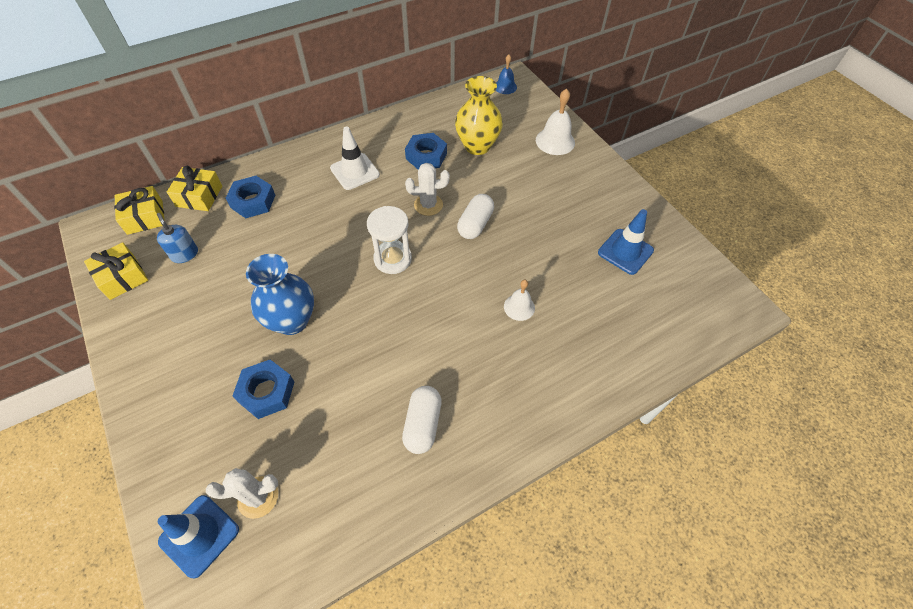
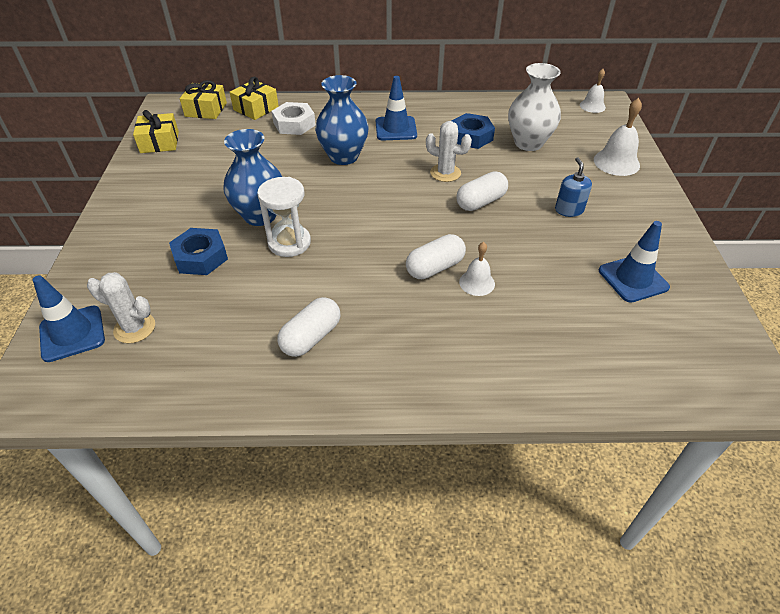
camera: 30 degrees right, 10 degrees down
(184, 254) = (215, 142): blue soap dispenser -> blue soap dispenser (569, 210)
(253, 201) = (294, 124): blue nut -> white nut
(327, 222) = (343, 156): none -> blue vase
(355, 171) = (396, 129): white traffic cone -> blue traffic cone
(393, 259) = (381, 202): white hourglass -> white hourglass (289, 243)
(477, 146) = (528, 143): yellow vase -> white vase
(478, 307) = (435, 267): none -> white capsule
(505, 87) = (592, 106): blue bell -> white bell

